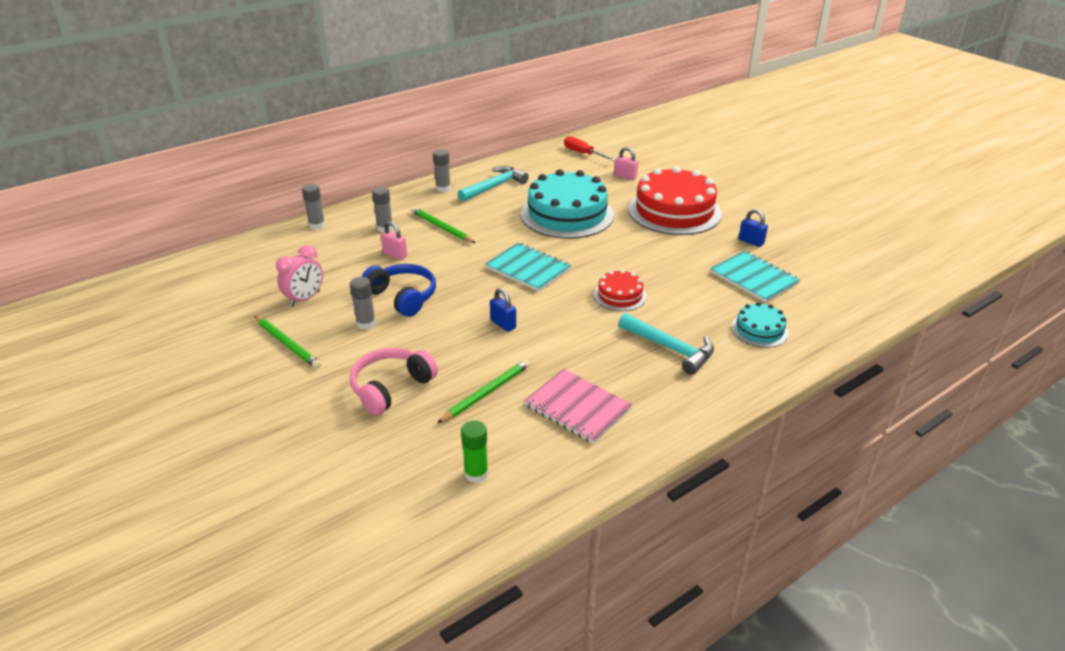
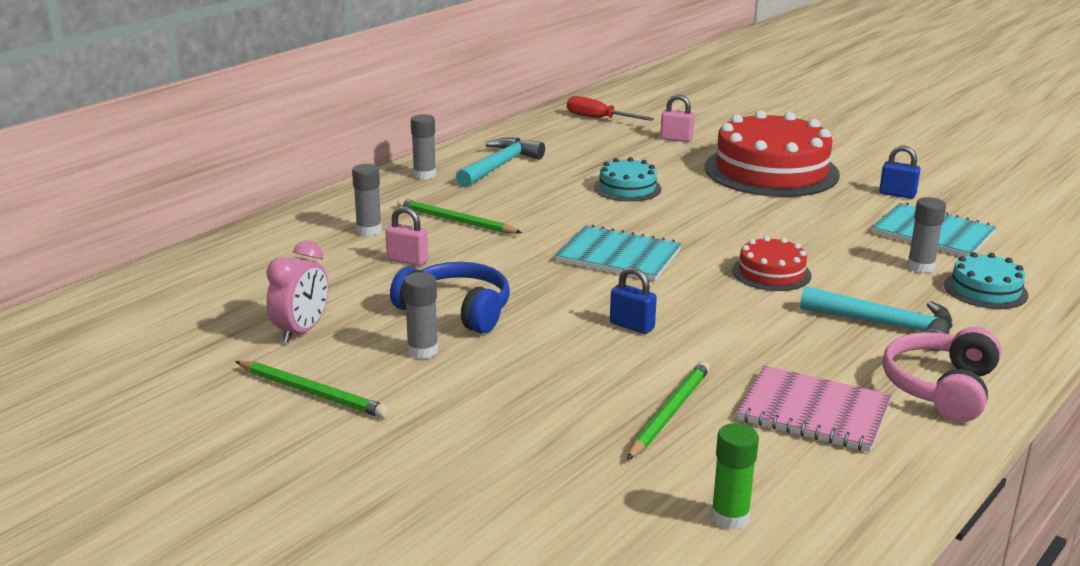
camera: 15 degrees left, 10 degrees down
(317, 225) = (258, 237): grey glue stick -> grey glue stick (920, 267)
(391, 387) = (519, 427): pink headphones -> pink headphones (941, 388)
(567, 214) = (627, 188): turquoise cake -> turquoise cake, size x0.49

